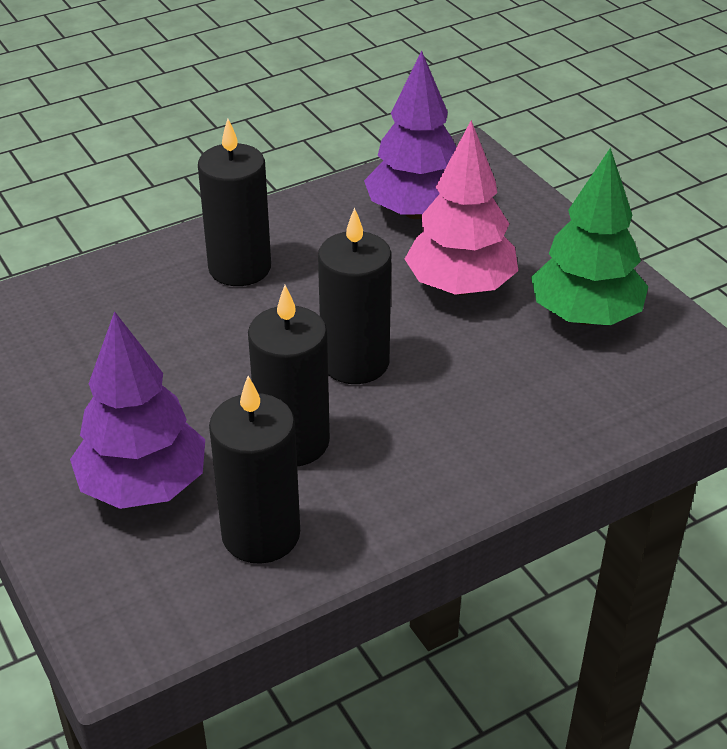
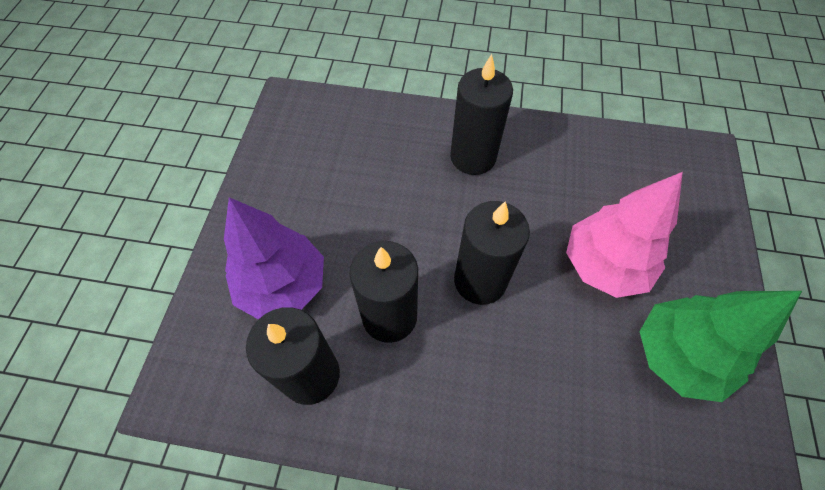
camera: 40 degrees right, 20 degrees up
(416, 212) = (625, 181): purple tree -> none

